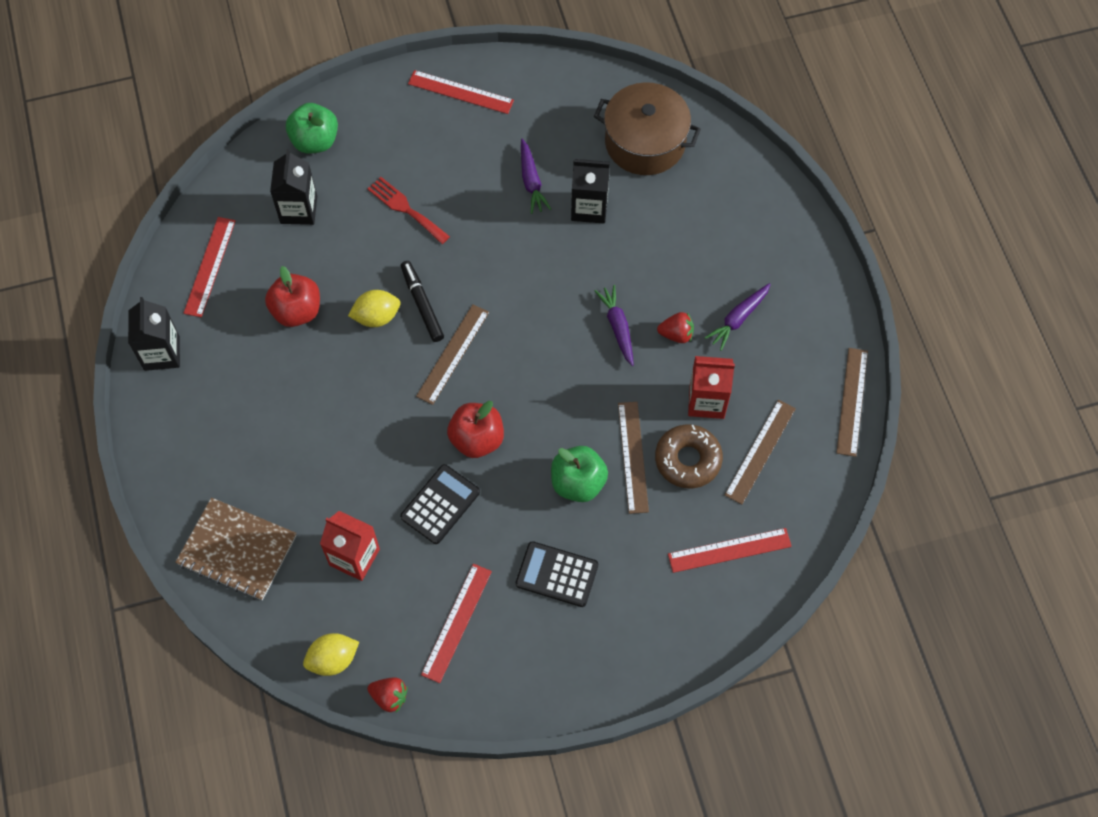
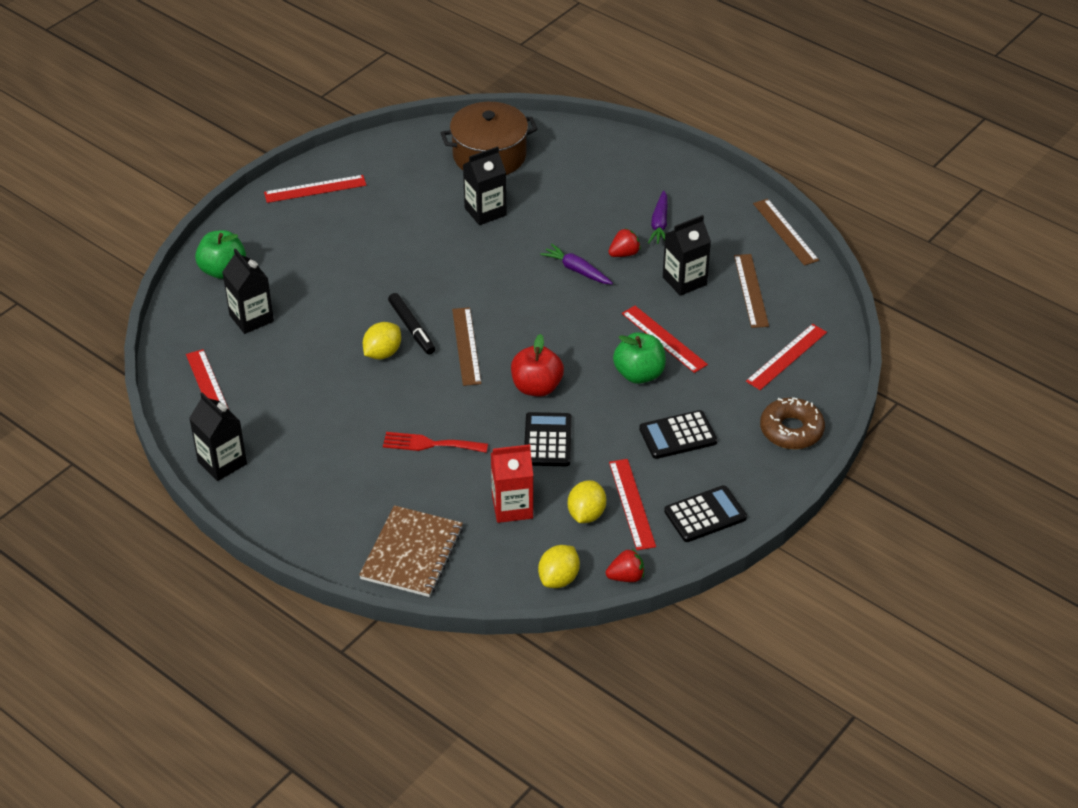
camera: 35 degrees left, 20 degrees down
(237, 550) = (412, 553): brown notebook -> brown notebook turned 60 degrees counterclockwise
(297, 311) = (312, 381): red apple -> none
(405, 209) = (340, 277): red fork -> red fork (430, 444)
(409, 607) = (586, 514): none -> yellow lemon
(422, 304) = (412, 328): black marker -> black marker turned 150 degrees counterclockwise
(510, 678) = (705, 515): none -> black calculator
(531, 181) = (425, 216): purple carrot -> none
(633, 457) = (664, 339): brown ruler -> red ruler
(688, 460) = (705, 321): brown donut -> brown donut (791, 430)
(706, 401) = (684, 281): red carton -> black carton

